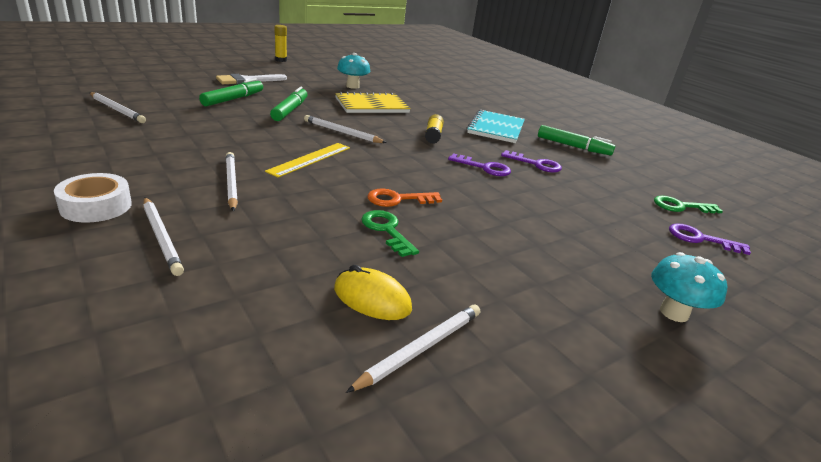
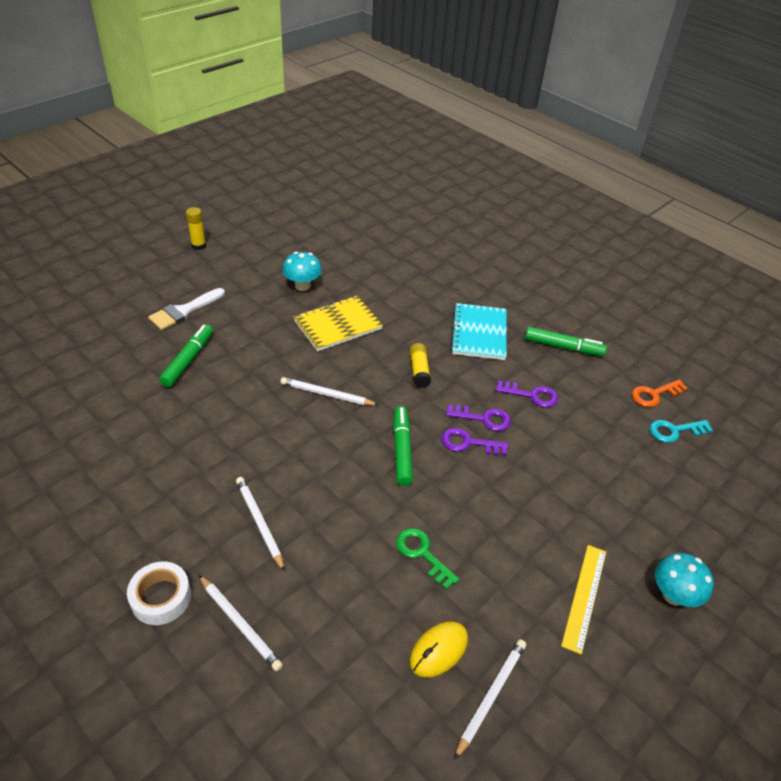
camera: 10 degrees left, 15 degrees up
(117, 110) = (82, 423): white pencil -> none
(290, 110) = (257, 365): green marker -> green marker (402, 450)
(310, 159) = (315, 457): yellow ruler -> yellow ruler (584, 597)
(372, 299) = (438, 650): yellow mouse -> yellow mouse turned 60 degrees counterclockwise
(398, 199) = (418, 501): orange key -> orange key (654, 394)
(681, 206) = (675, 431): green key -> turquoise key
(700, 239) = (693, 481): purple key -> purple key (468, 443)

